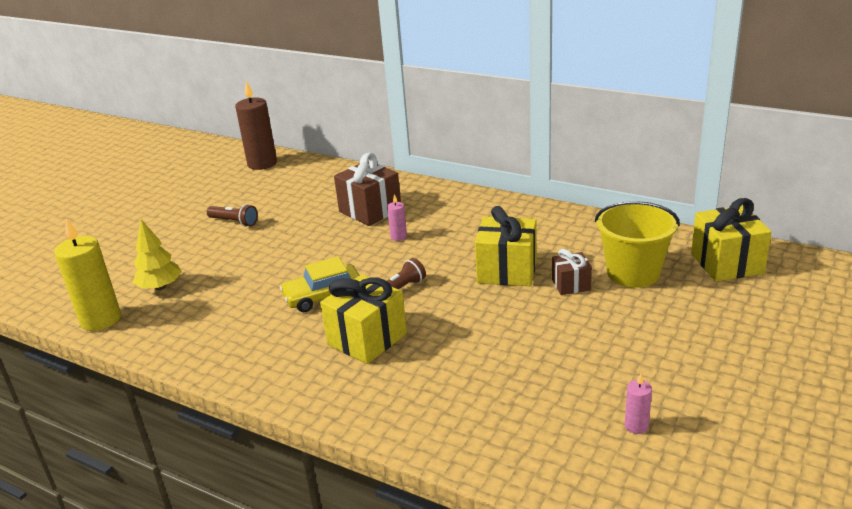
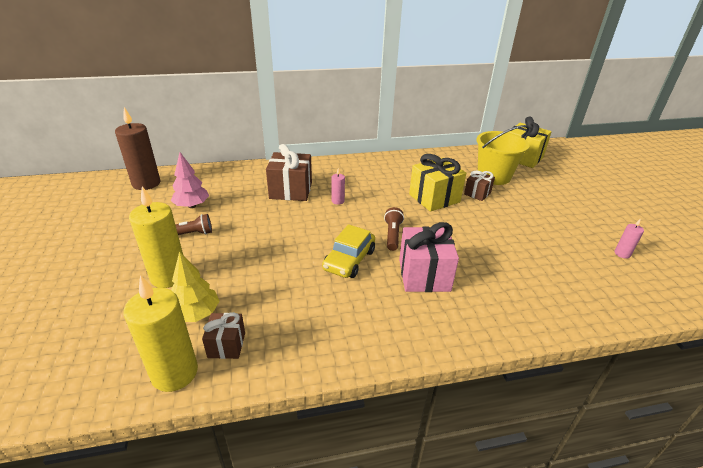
camera: 45 degrees left, 5 degrees up
(150, 318) = (226, 345): none -> brown gift
(179, 251) = (169, 276): none -> yellow candle
(269, 197) = (192, 206): none -> pink tree
(367, 339) = (424, 275): yellow gift -> pink gift

